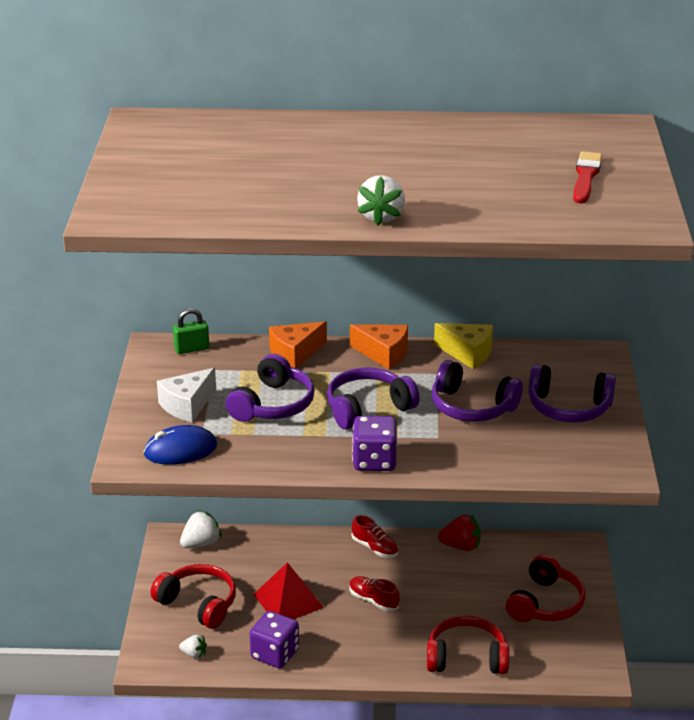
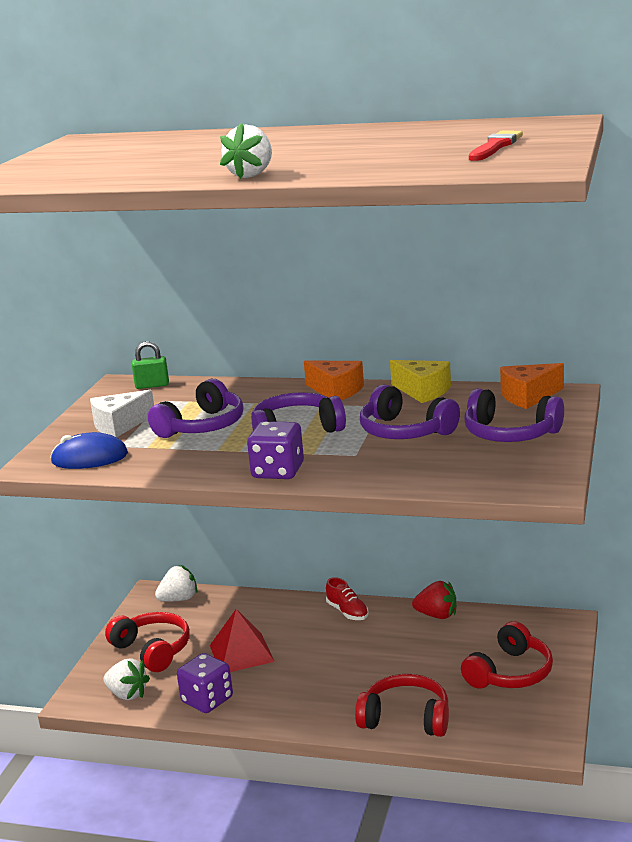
camera: 15 degrees right, 10 degrees down
(194, 654) = (127, 694): white strawberry -> white strawberry, size x1.67
(295, 353) = (248, 390): orange cheese -> orange cheese (528, 396)
(373, 600) = (327, 658): red shoe -> none

